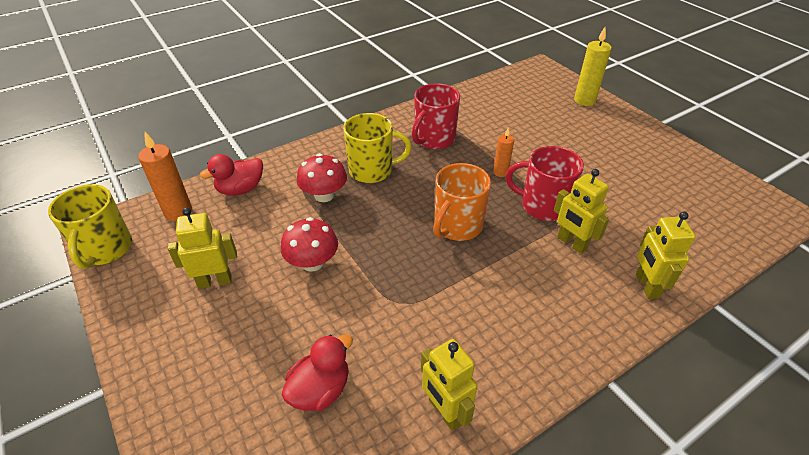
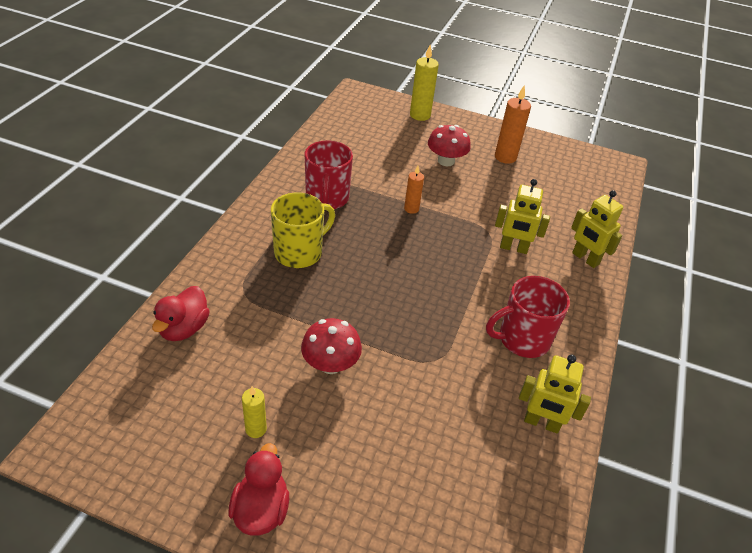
camera: 40 degrees left, 0 degrees up
(105, 249) = (95, 463): yellow mug -> none
(178, 212) = (138, 383): orange candle -> orange candle (505, 157)
(215, 281) = (256, 429): yellow robot -> yellow candle
(320, 390) = (442, 463): red duck -> red duck (261, 509)
(324, 195) = (277, 296): red mushroom -> red mushroom (446, 161)
(457, 226) = (420, 272): orange mug -> none
(542, 206) = (468, 225): red mug -> red mug (522, 339)

